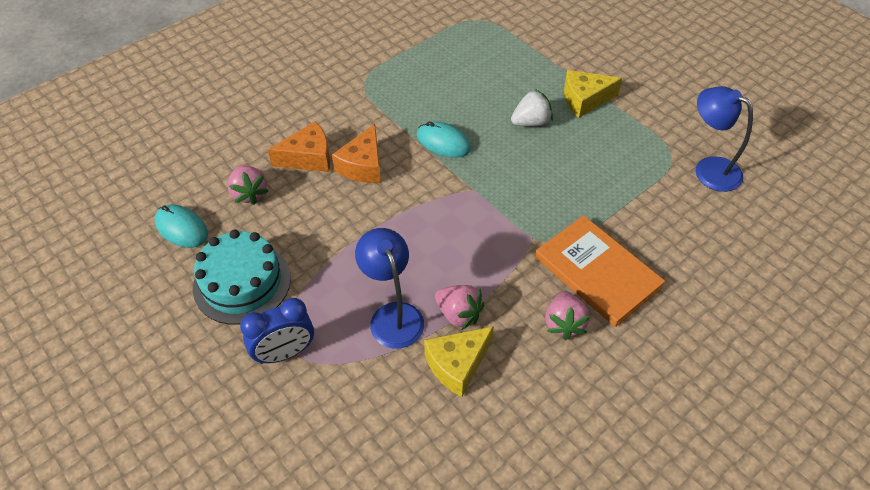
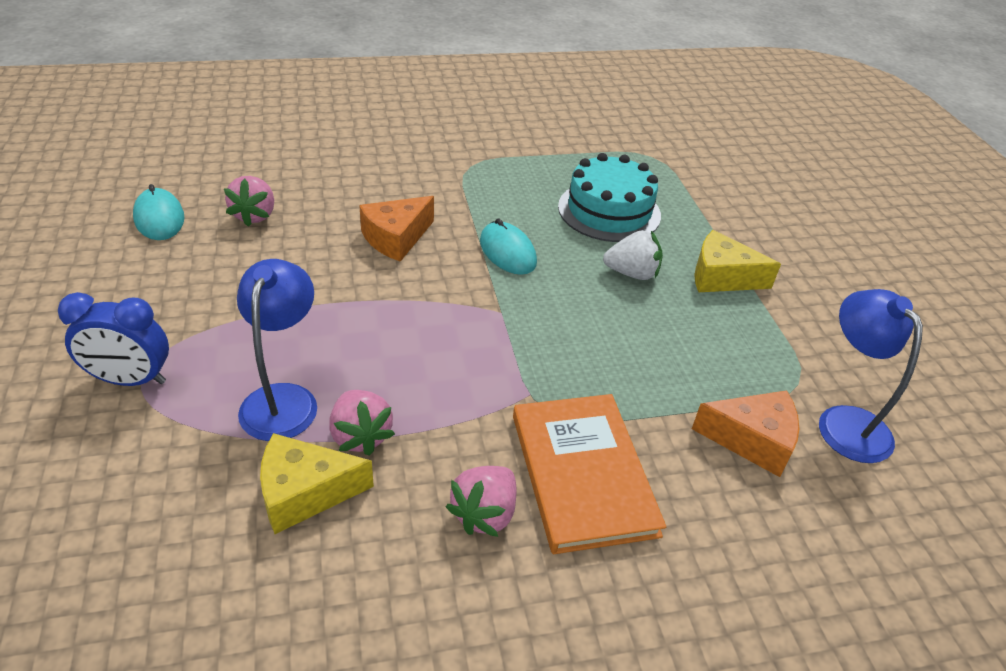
camera: 25 degrees right, 10 degrees down
(242, 283) = (162, 291): turquoise cake -> turquoise cake (609, 211)
(308, 158) = (346, 208): orange cheese -> orange cheese (752, 440)

